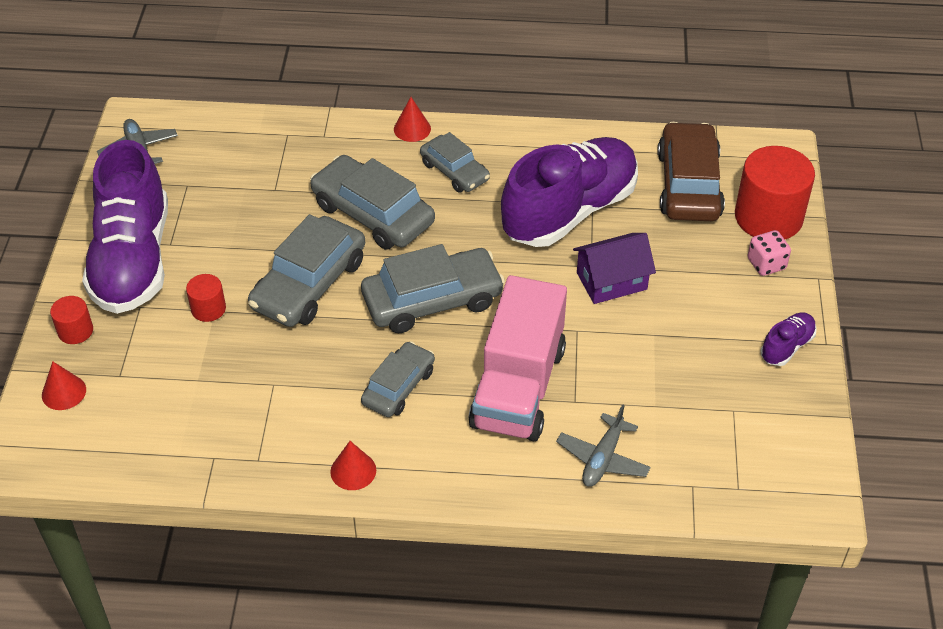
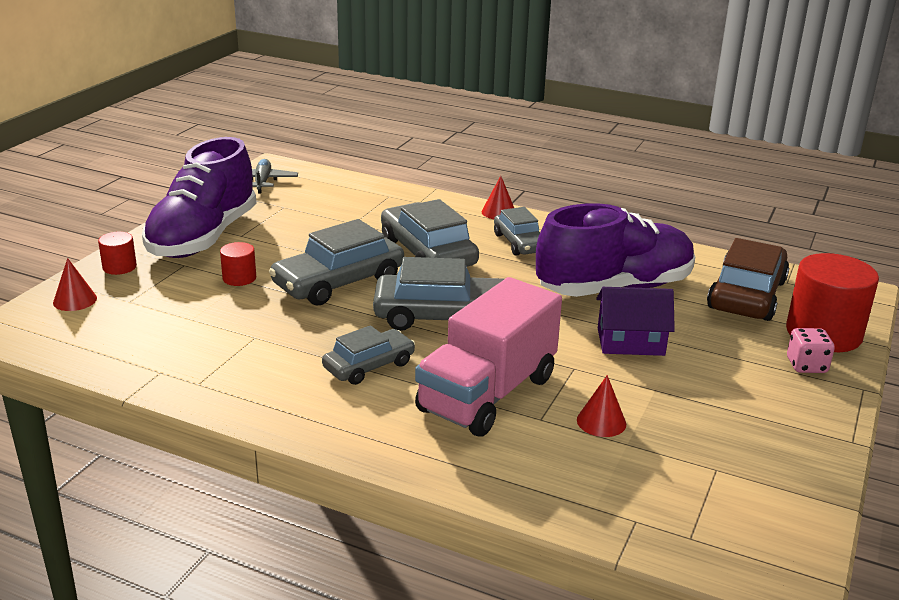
camera: 20 degrees right, 20 degrees down
(353, 471) = (280, 414): red cone -> red cone (601, 422)
(603, 458) = (544, 471): grey plane -> none
(786, 346) = (803, 433): purple shoe -> none

